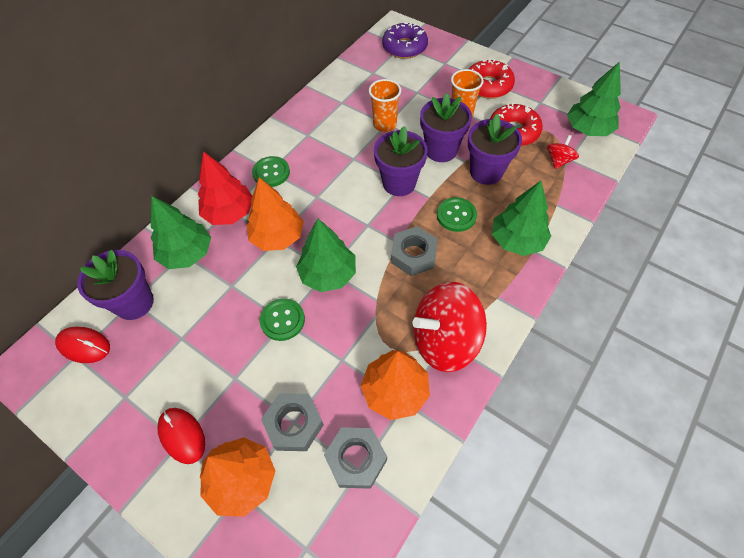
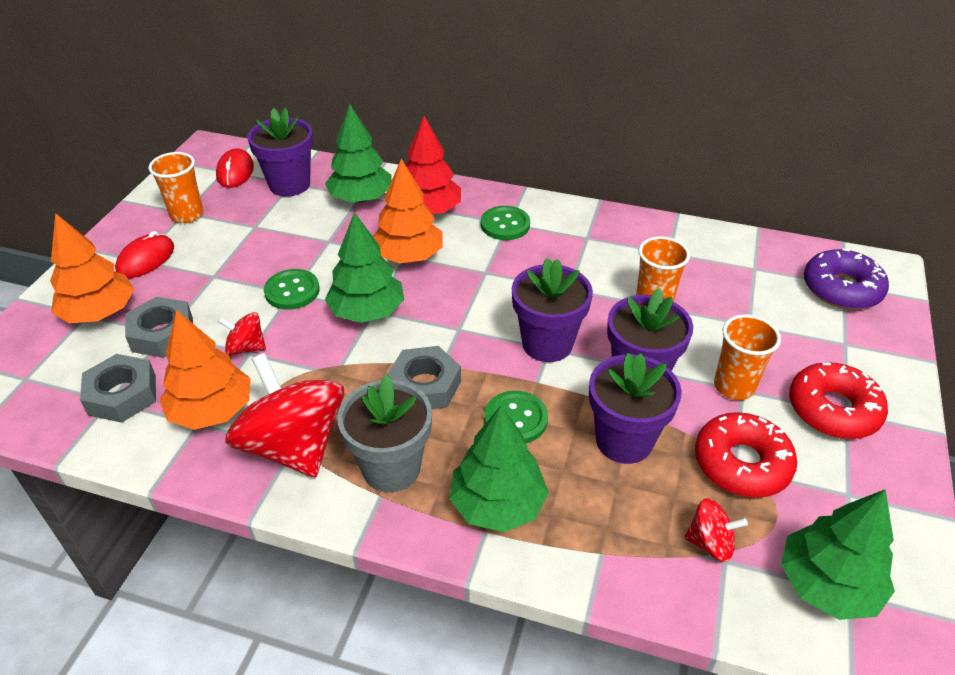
camera: 70 degrees right, 15 degrees down
(130, 394) = (187, 214): none -> orange cup
(335, 361) = (246, 348): none -> red spinning top
(477, 287) = (391, 468): none -> grey flower pot

